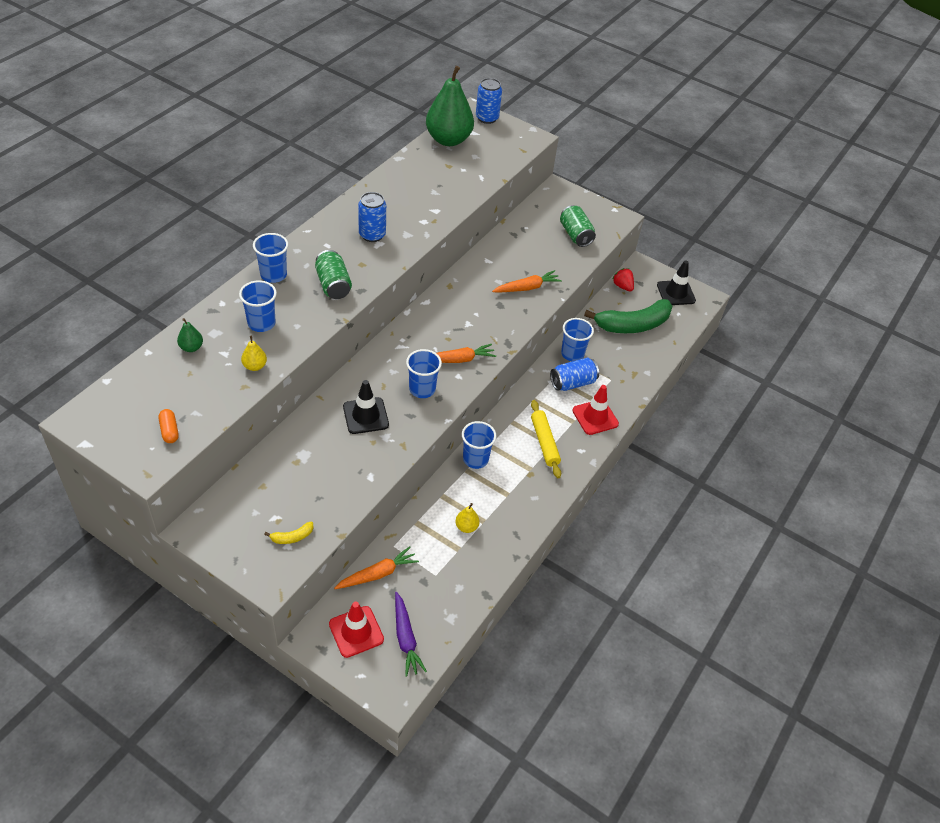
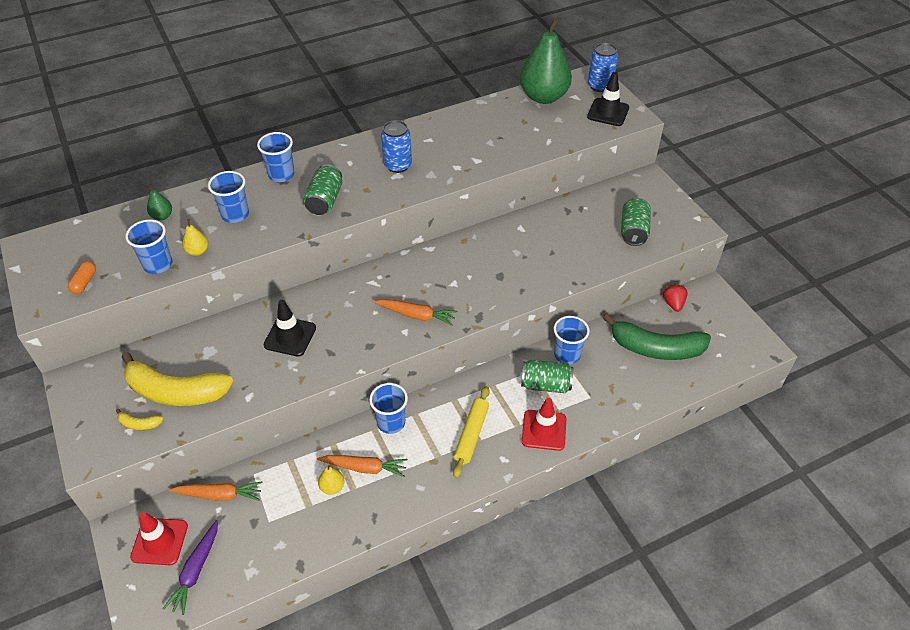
camera: 35 degrees right, 0 degrees up
(302, 498) = (176, 391): none -> yellow banana
(422, 389) = (360, 331): blue cup -> blue cup (158, 264)
(527, 288) = (540, 268): orange carrot -> orange carrot (365, 468)
(572, 383) = (545, 384): blue can -> green can
(676, 293) = (731, 331): black traffic cone -> black traffic cone (608, 112)

